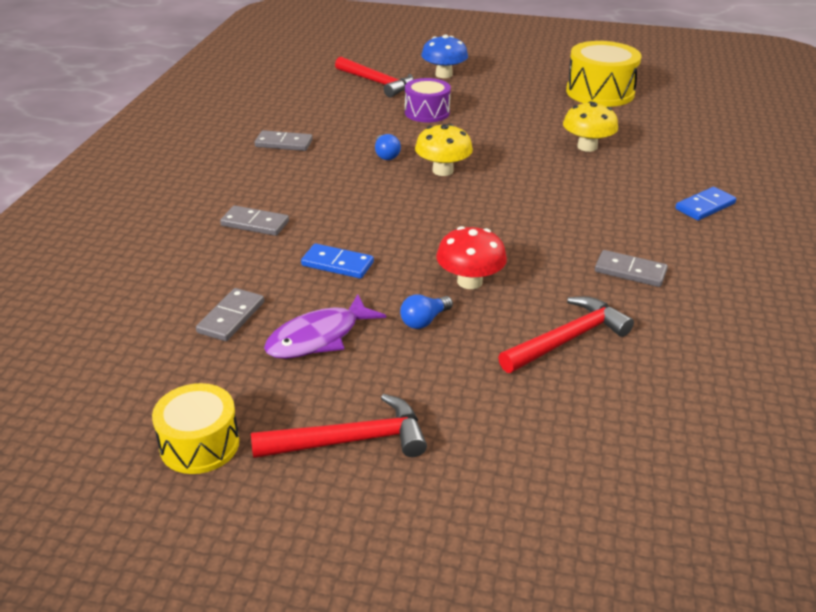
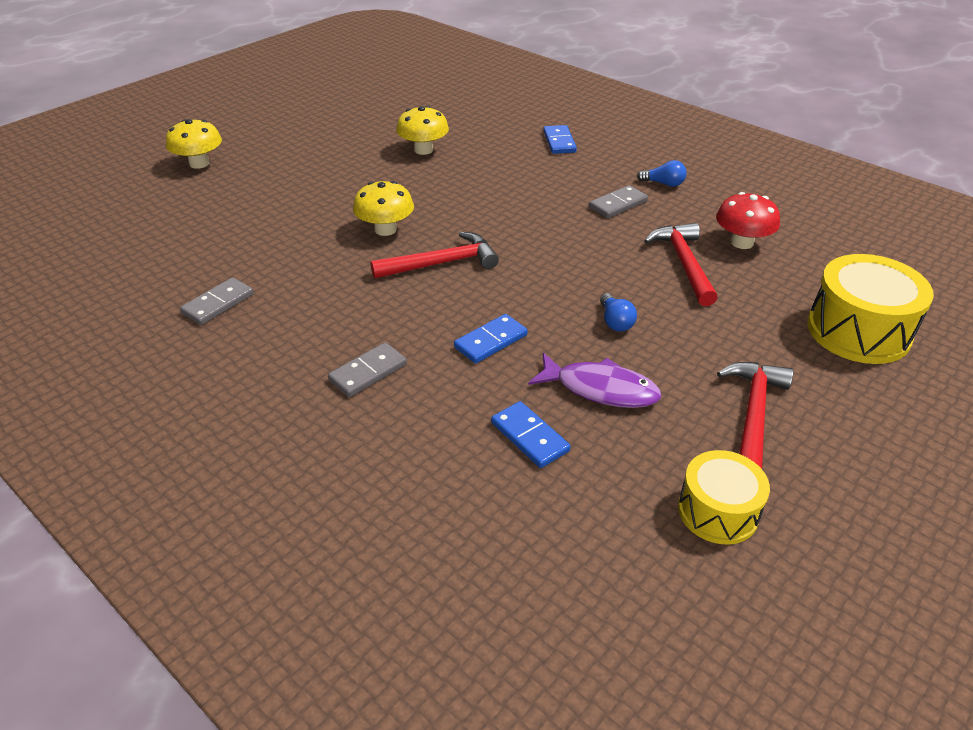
camera: 60 degrees left, 5 degrees up
(231, 317) = (530, 437): grey domino -> blue domino
(318, 337) = (600, 389): purple fish -> purple fish turned 60 degrees counterclockwise
(377, 83) = (161, 204): red hammer -> red hammer (442, 263)
(386, 155) = (320, 249): blue light bulb -> blue light bulb (663, 184)
(427, 112) = (264, 199): purple drum -> none
(443, 75) = (199, 163): blue mushroom -> yellow mushroom
(469, 281) = (576, 279): red mushroom -> red mushroom (742, 242)
(600, 92) = (340, 109): yellow drum -> yellow drum (858, 331)

